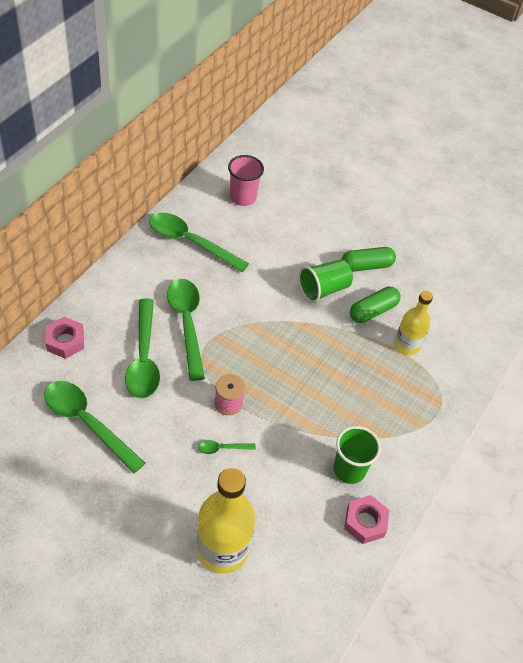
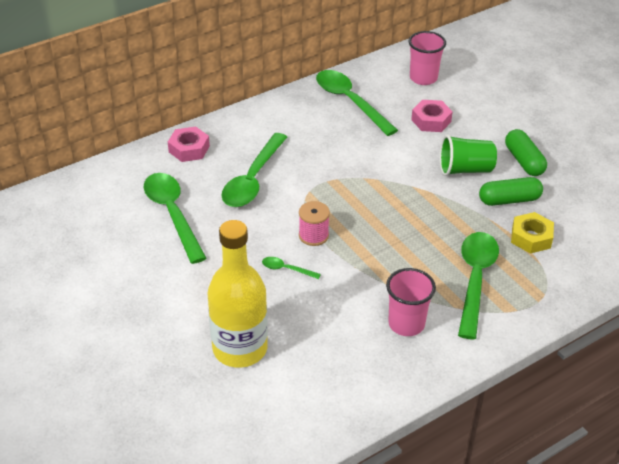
camera: 30 degrees right, 10 degrees down
(187, 323) = (309, 163): green spoon -> green spoon (475, 279)
(349, 469) = (406, 324): green cup -> pink cup
(365, 522) = (398, 372): pink nut -> pink nut (431, 120)
(366, 266) = (524, 161): green capsule -> green capsule turned 60 degrees clockwise
(407, 345) = (531, 237): yellow bottle -> yellow nut

